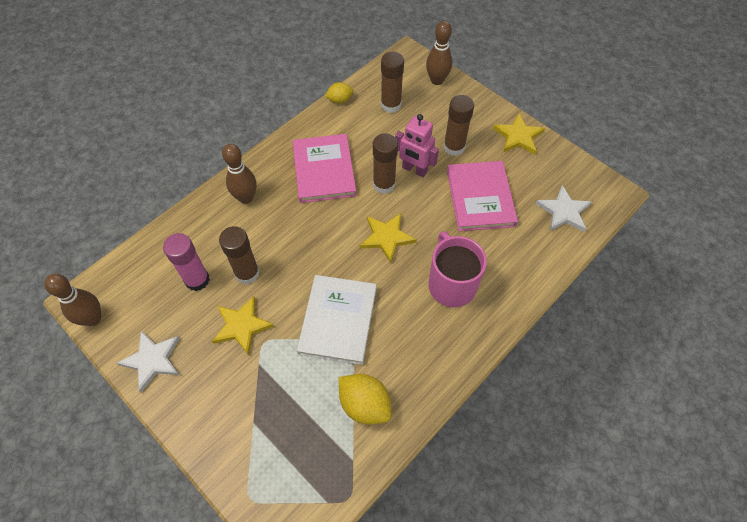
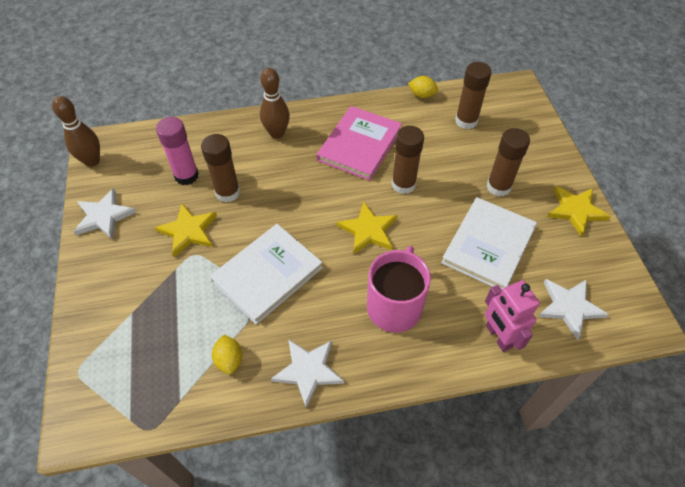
camera: 35 degrees right, 5 degrees down
(364, 404) = (229, 360): yellow lemon -> yellow lemon, size x0.60
(414, 170) = (443, 187): pink robot -> pink robot (498, 336)
(429, 372) = (308, 371): none -> white star
(437, 80) = (530, 121): brown bowling pin -> none
(480, 197) = (488, 245): pink book -> white book

